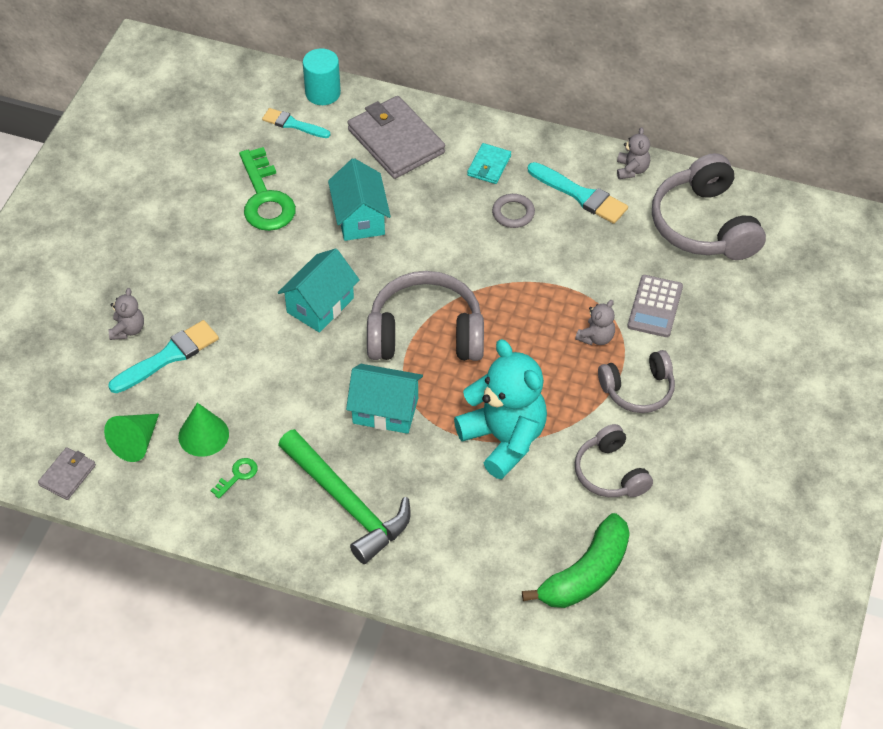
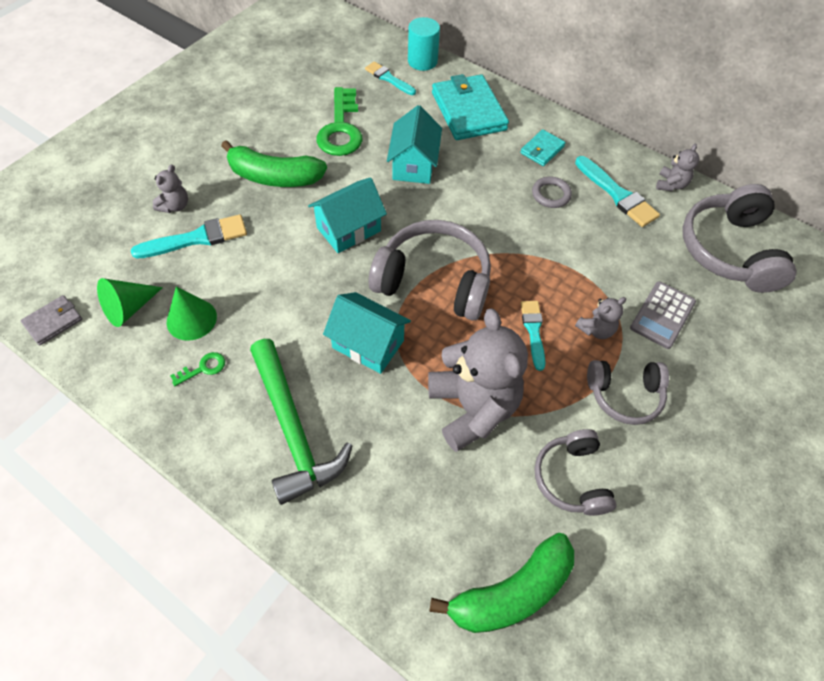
camera: 15 degrees right, 5 degrees up
(217, 271) = (274, 177): none -> green banana
(396, 141) = (468, 111): grey wallet -> turquoise wallet
(504, 439) = (472, 408): turquoise teddy bear -> grey teddy bear
(538, 355) = (533, 331): none -> turquoise brush

